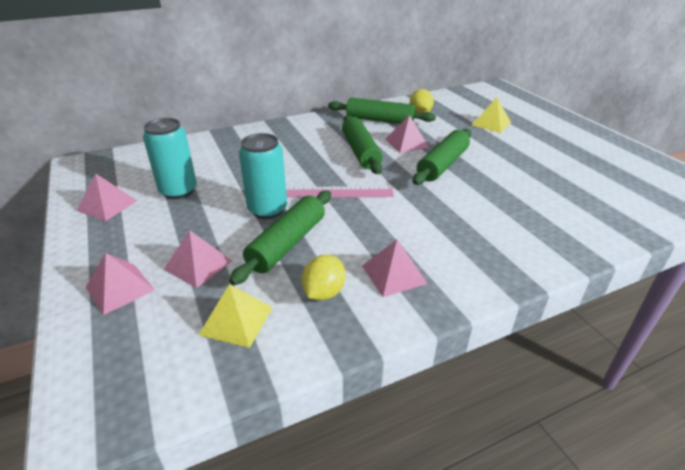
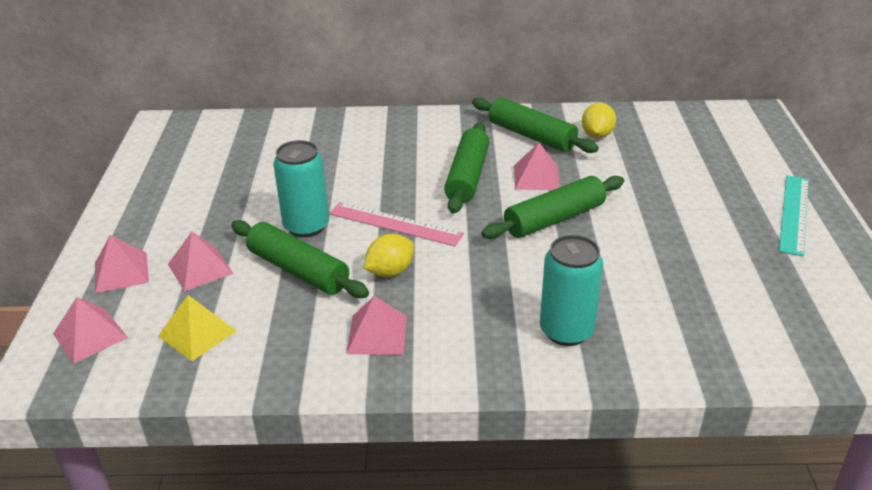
camera: 25 degrees right, 0 degrees up
(107, 205) = (159, 181): pink pyramid -> pink pyramid (90, 335)
(178, 191) = (234, 181): turquoise can -> turquoise can (566, 331)
(287, 244) = (298, 270): green rolling pin -> green rolling pin turned 75 degrees clockwise
(324, 292) = (294, 331): yellow lemon -> yellow lemon (390, 271)
(491, 123) = (682, 173): yellow pyramid -> none
(573, 132) = (794, 214): none -> turquoise ruler

